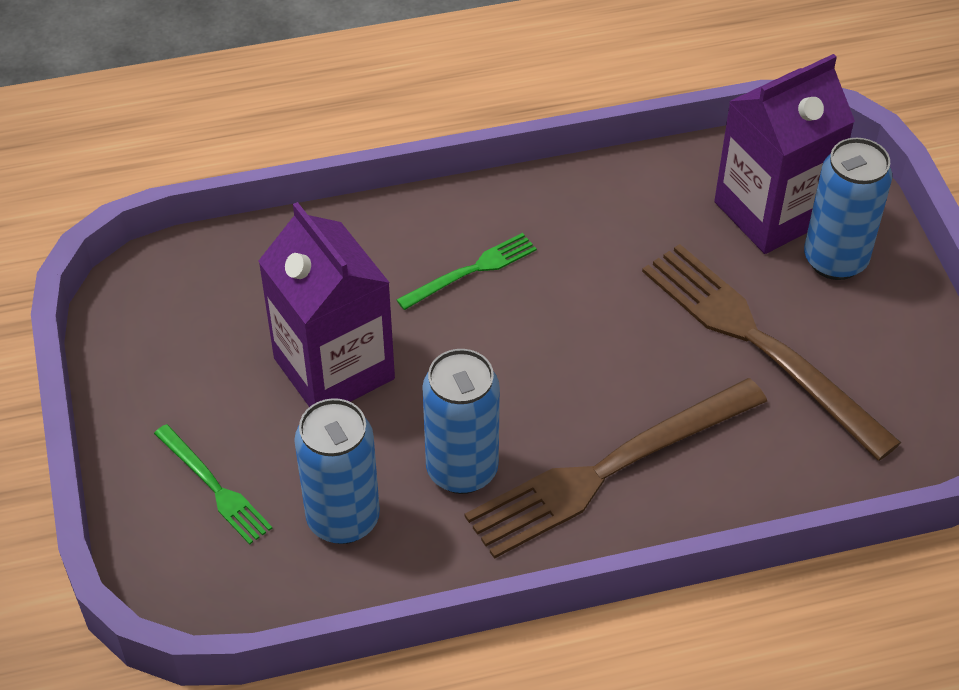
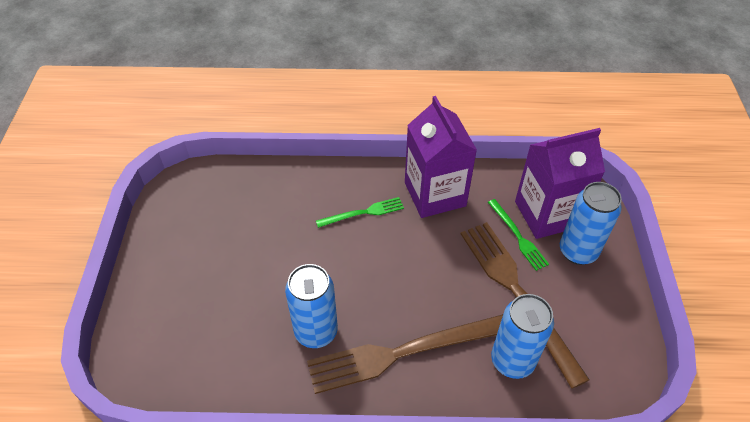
camera: 15 degrees right, 0 degrees up
(214, 487) = (174, 308): green fork -> green fork (518, 236)
(334, 368) = (267, 253): purple carton -> purple carton (435, 194)
(343, 519) = (237, 346): blue can -> blue can (512, 361)

